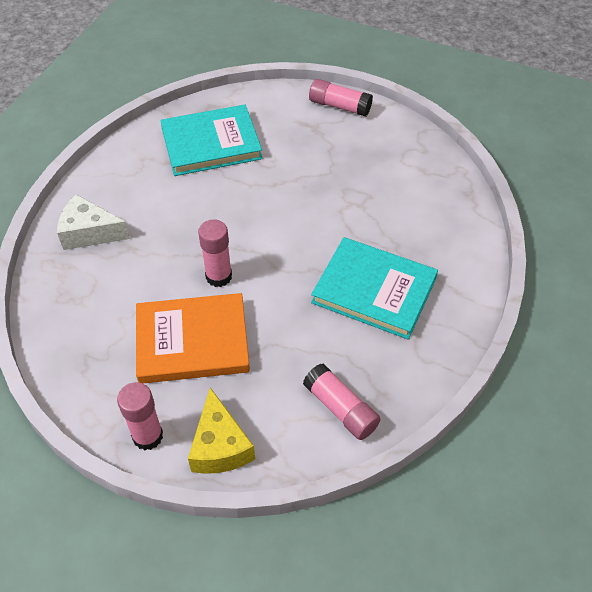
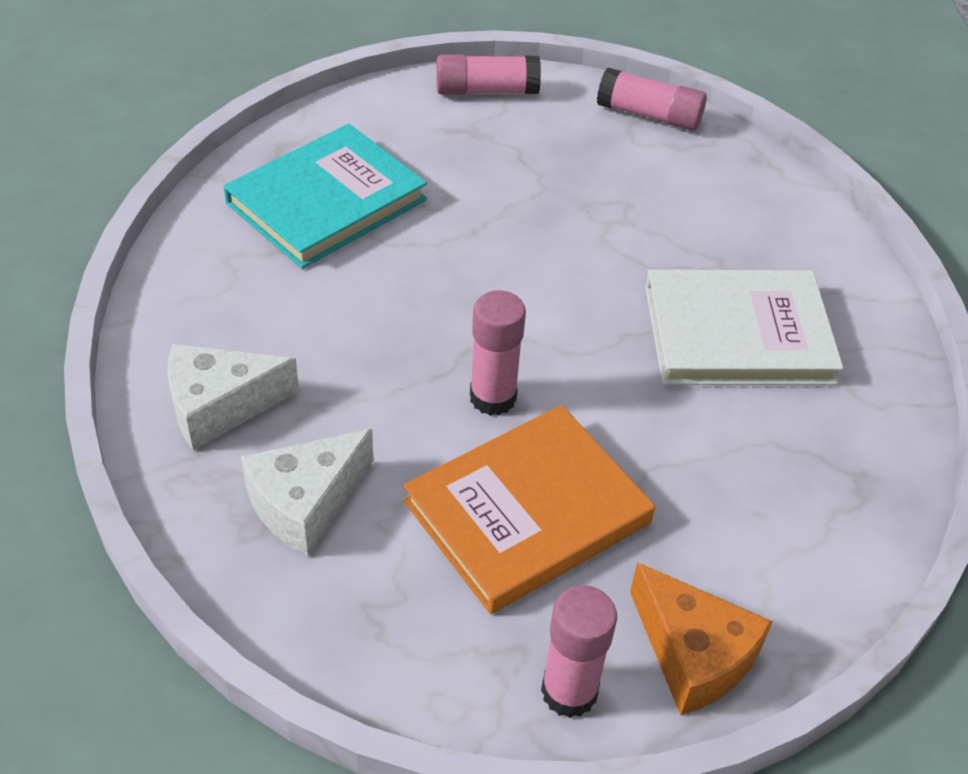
camera: 30 degrees left, 5 degrees down
(94, 295) = (306, 503): none -> white cheese
(220, 446) = (693, 654): yellow cheese -> orange cheese
(341, 409) = (823, 521): pink glue stick -> pink glue stick (649, 115)
(374, 290) = (737, 334): turquoise book -> white book

